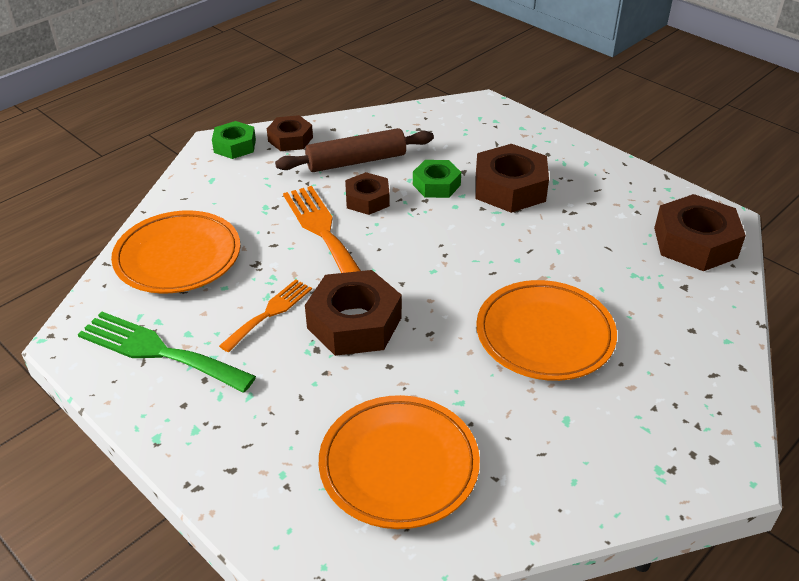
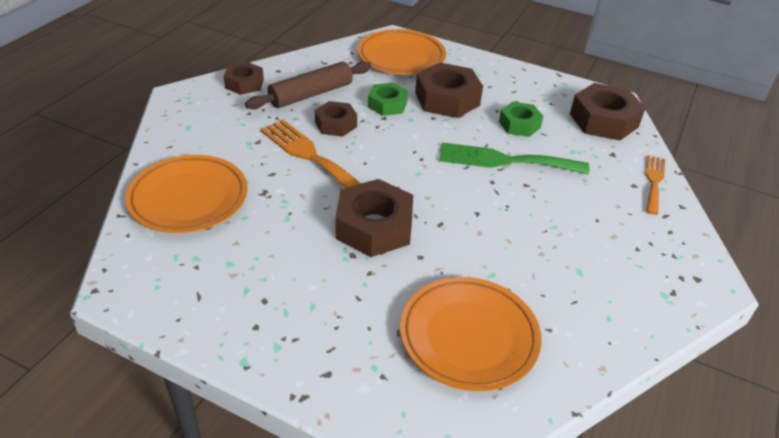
camera: 20 degrees left, 0 degrees up
(158, 351) = (209, 284): green fork -> green fork (505, 160)
(235, 146) = (196, 95): green nut -> green nut (519, 124)
(270, 313) = (296, 231): orange fork -> orange fork (654, 181)
(544, 335) = (530, 209): orange plate -> orange plate (401, 57)

